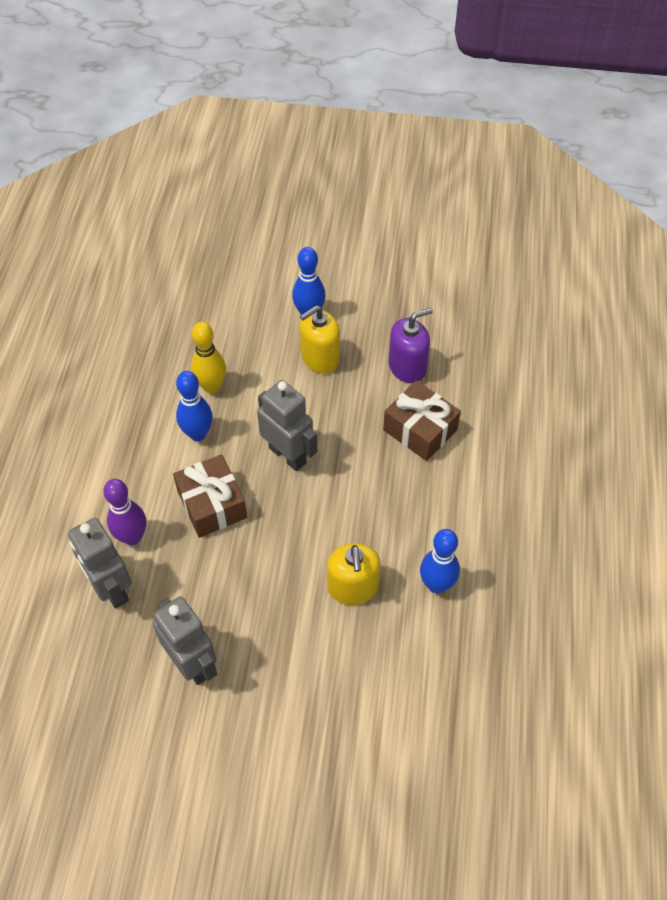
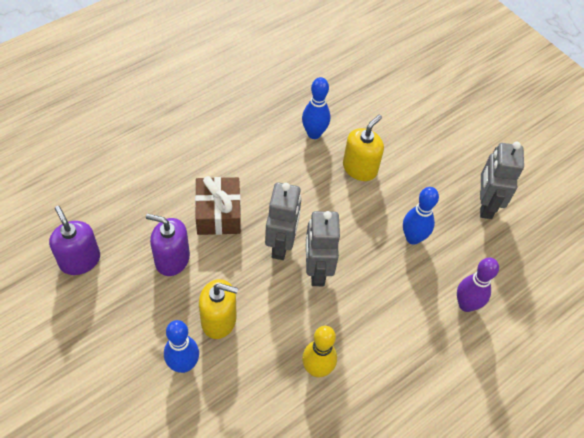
camera: 140 degrees left, 0 degrees up
(111, 588) = (503, 283): grey robot -> grey robot (281, 244)
(198, 434) = (361, 339): blue bowling pin -> blue bowling pin (413, 238)
(212, 504) = (396, 281): brown gift -> none
(468, 311) = (80, 260): none -> purple soap dispenser

